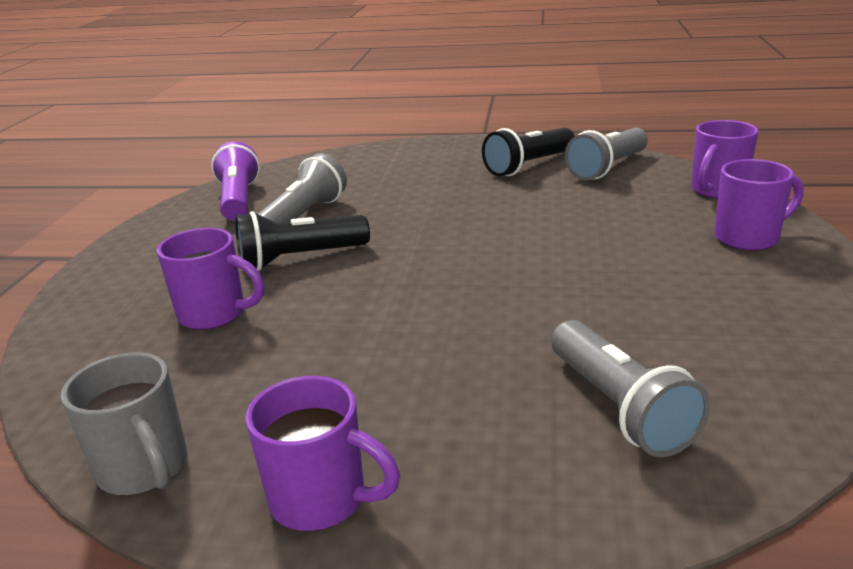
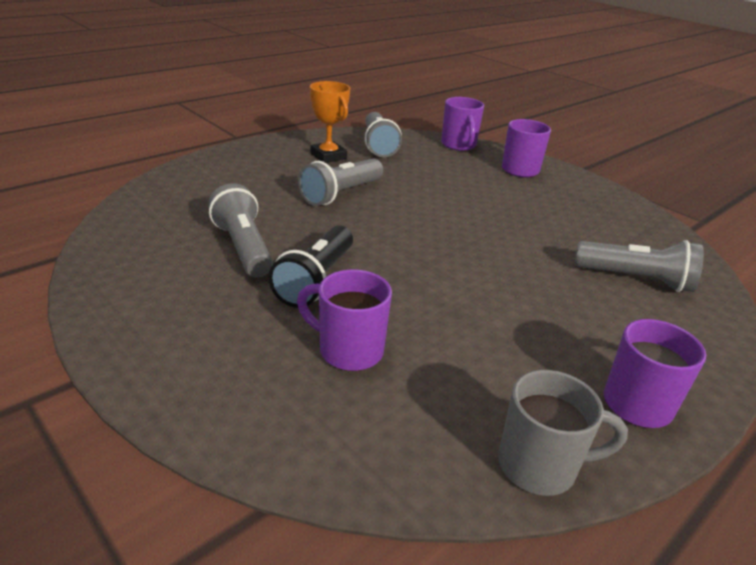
camera: 55 degrees left, 5 degrees up
(215, 314) = (348, 350): purple mug -> purple mug turned 120 degrees counterclockwise
(239, 200) = (145, 255): purple flashlight -> none
(467, 201) = (341, 194): none -> grey flashlight
(528, 166) = (328, 156): black flashlight -> orange trophy

